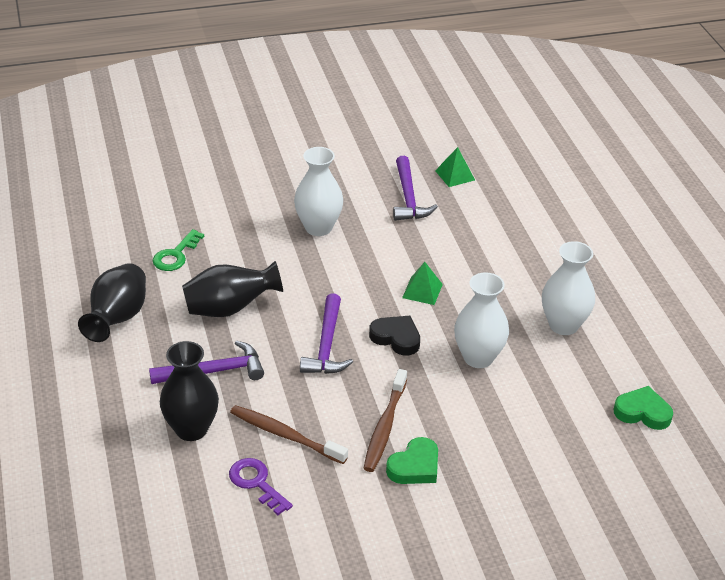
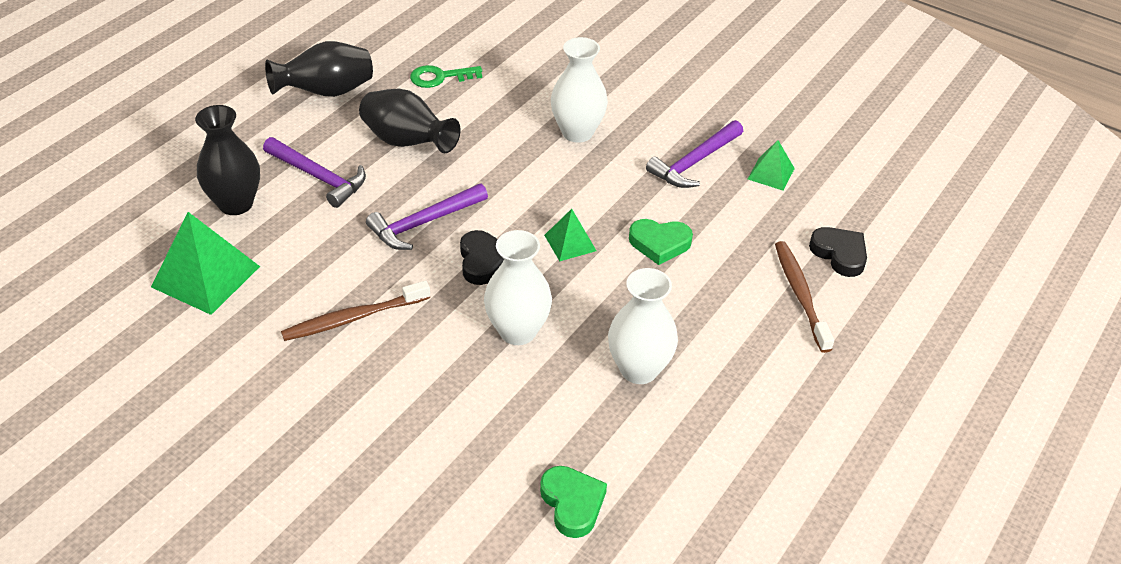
camera: 50 degrees right, 5 degrees up
(256, 483) = (205, 276): purple key -> green pyramid
(285, 435) = (281, 261): brown toothbrush -> brown toothbrush (800, 295)
(415, 466) = (320, 366): green heart -> green heart (659, 243)
(552, 193) = (839, 254): none -> black heart

